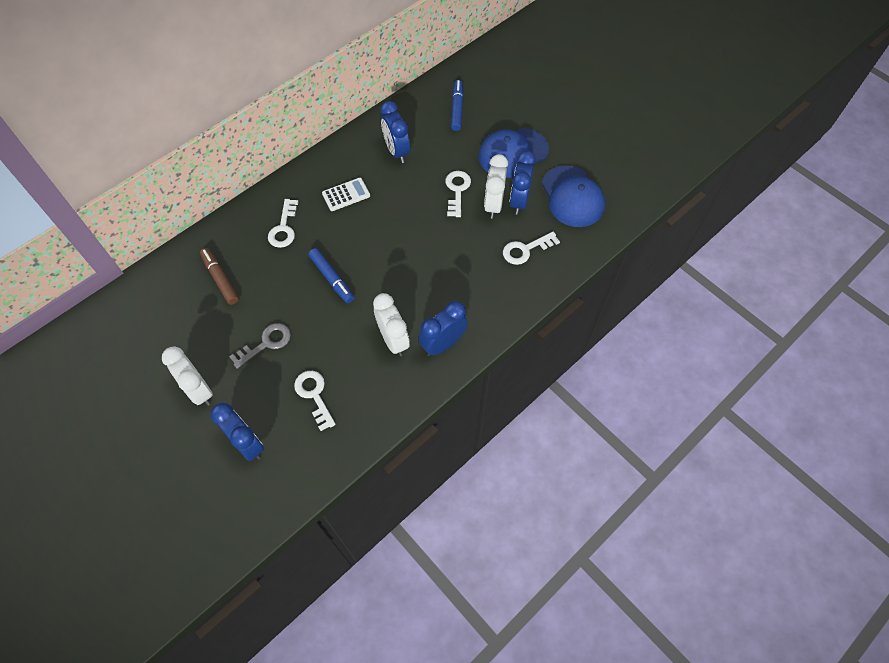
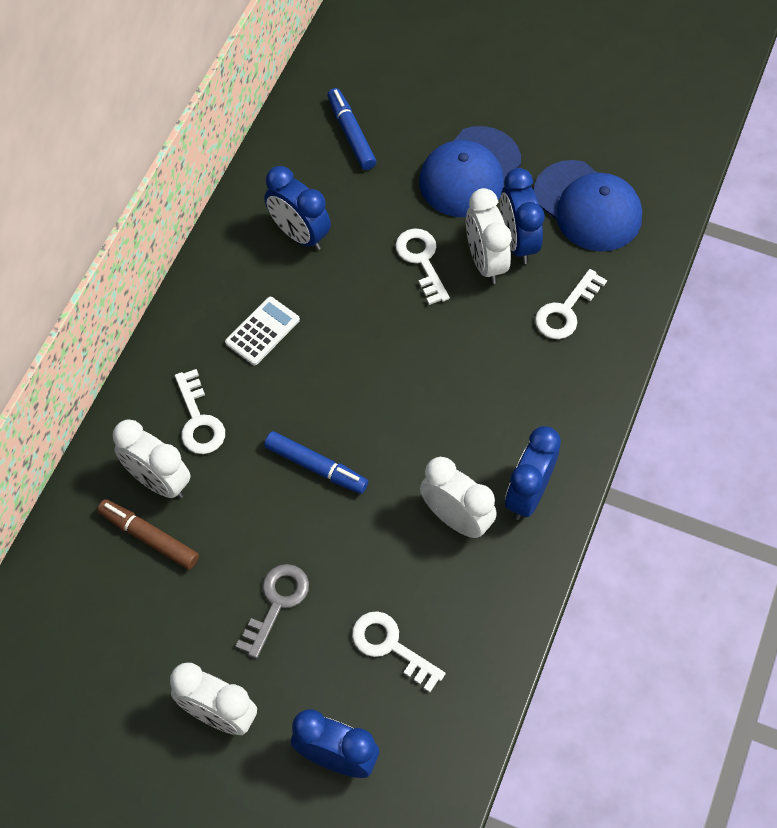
camera: 25 degrees left, 0 degrees up
(243, 251) = (158, 481): none -> white clock

